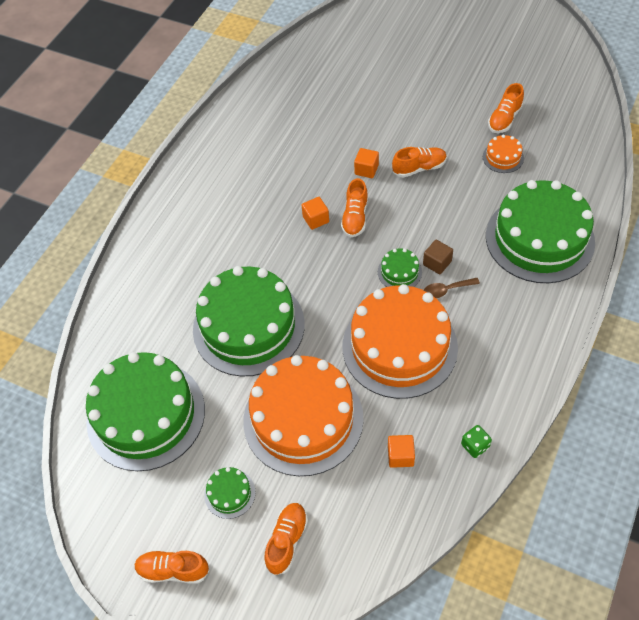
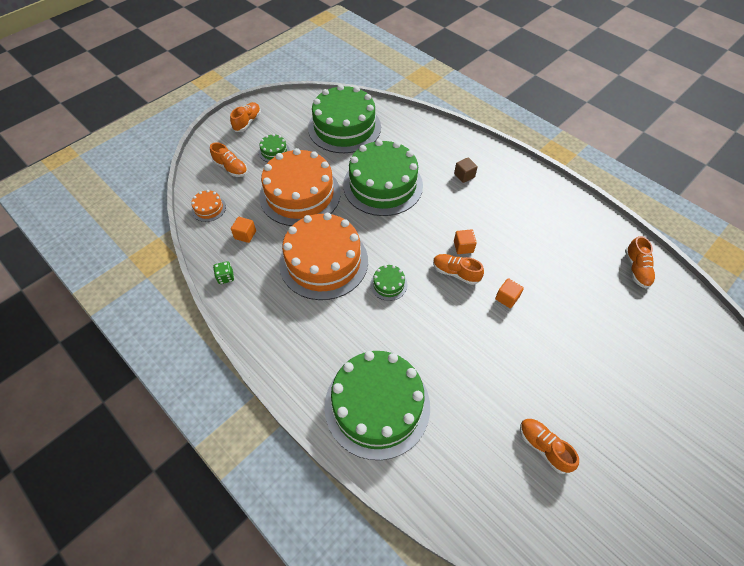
camera: 105 degrees right, 0 degrees up
(419, 168) = (496, 339): orange shoe -> orange shoe (636, 269)
(437, 263) = (386, 313): brown cube -> brown cube (464, 175)
(446, 290) = (357, 310): brown spoon -> none
(503, 157) = (488, 420): orange cake -> orange cake (209, 208)

